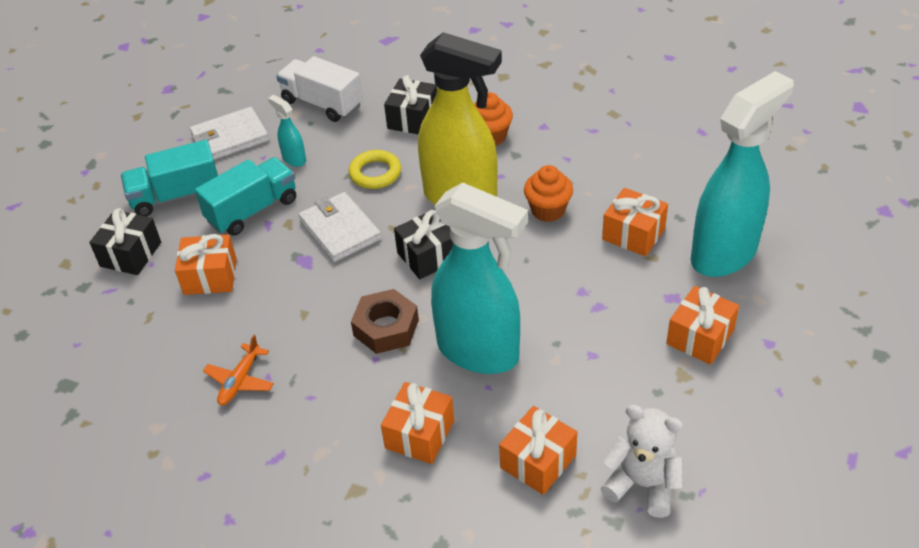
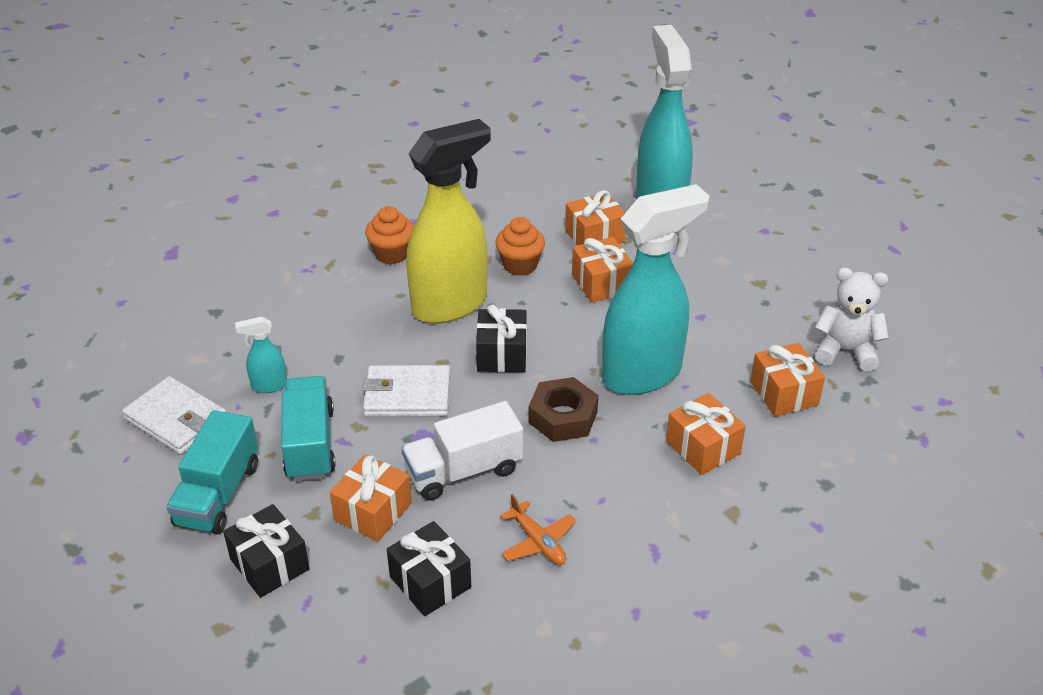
camera: 60 degrees left, 5 degrees down
(230, 138) = (176, 419): white wallet -> white wallet turned 60 degrees counterclockwise
(322, 104) = (209, 334): white truck -> white truck (463, 471)
(375, 173) = (356, 341): yellow ring -> none
(413, 119) = (310, 287): black gift -> black gift (430, 582)
(642, 484) = (845, 351): white teddy bear -> white teddy bear turned 45 degrees clockwise
(700, 337) = (731, 257): orange gift -> orange gift (601, 283)

